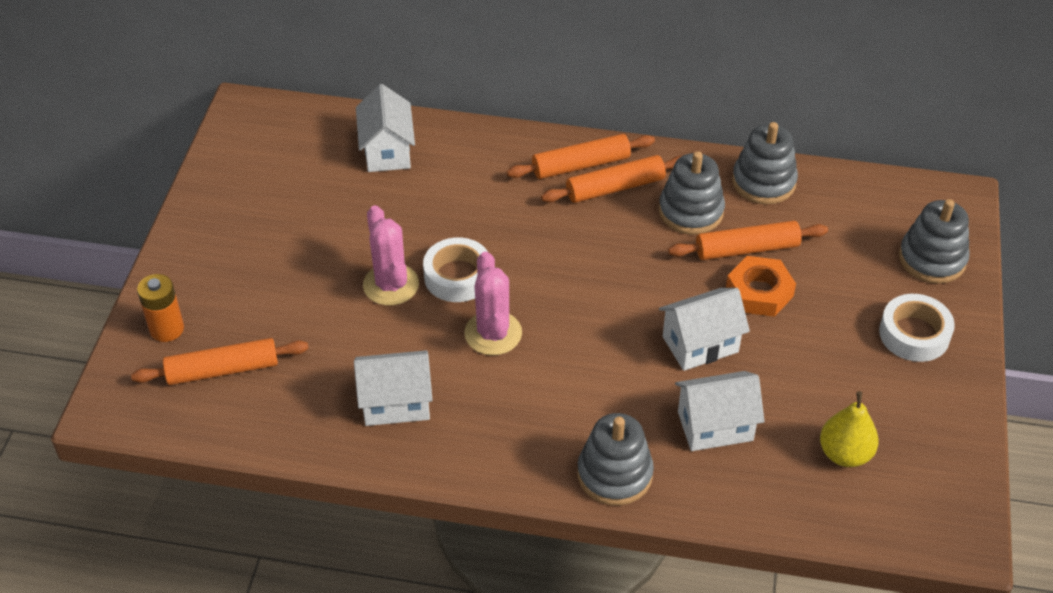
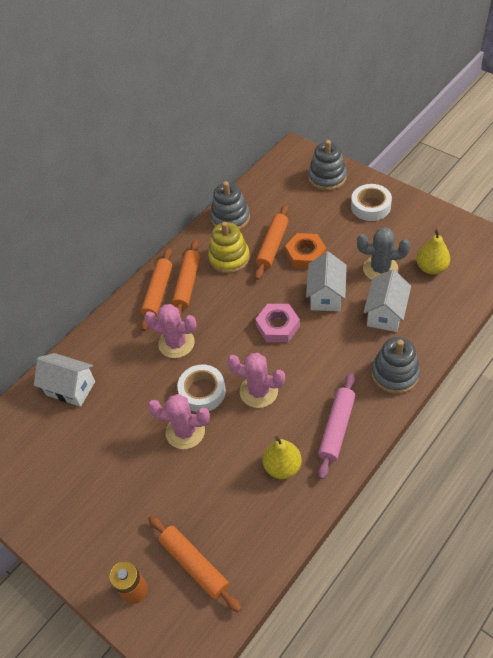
camera: 55 degrees left, 5 degrees up
(223, 370) = (194, 564): orange rolling pin -> orange rolling pin turned 60 degrees counterclockwise
(396, 403) = (282, 467): white house -> yellow pear
(486, 439) = (337, 428): none -> pink rolling pin
(514, 218) = (176, 343): none -> pink cactus
(610, 311) = (278, 326): none -> pink nut
(691, 211) = (229, 258): grey stacking toy -> yellow stacking toy
(796, 390) = (380, 269): none -> grey cactus

